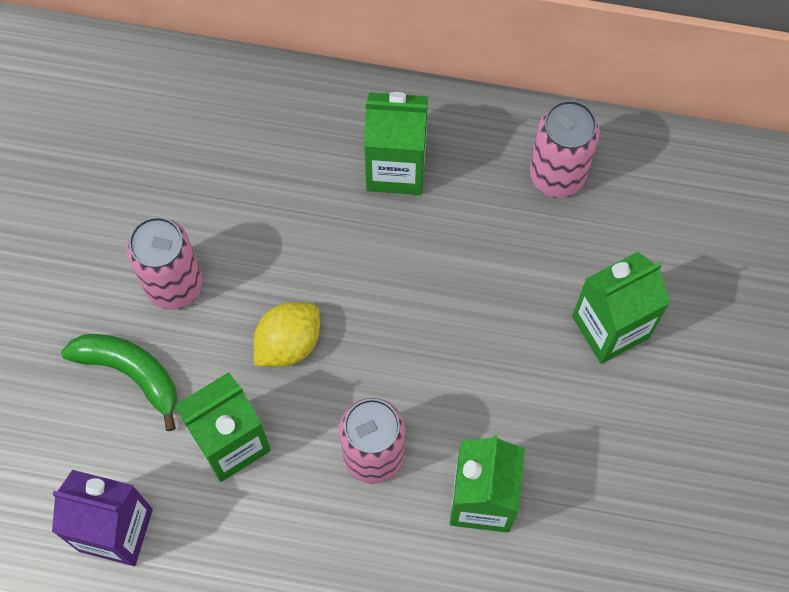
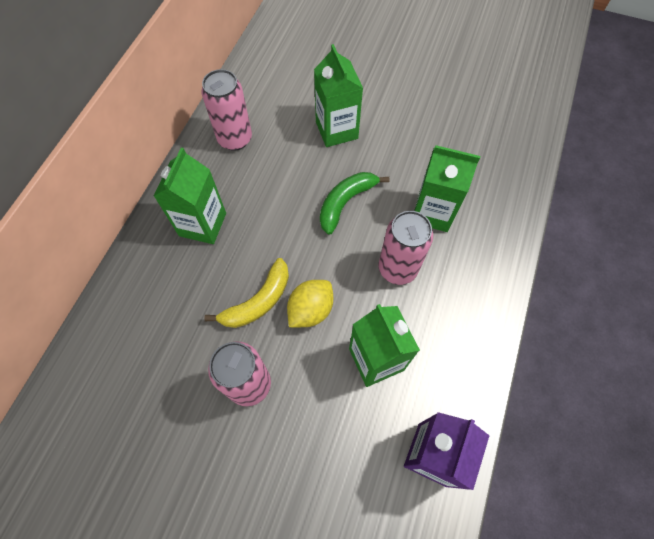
camera: 80 degrees left, 5 degrees down
(130, 373) = (311, 427): green banana -> green banana (345, 202)
(288, 343) = (310, 310): yellow lemon -> yellow lemon turned 75 degrees clockwise
(290, 271) = (258, 301): none -> yellow banana

